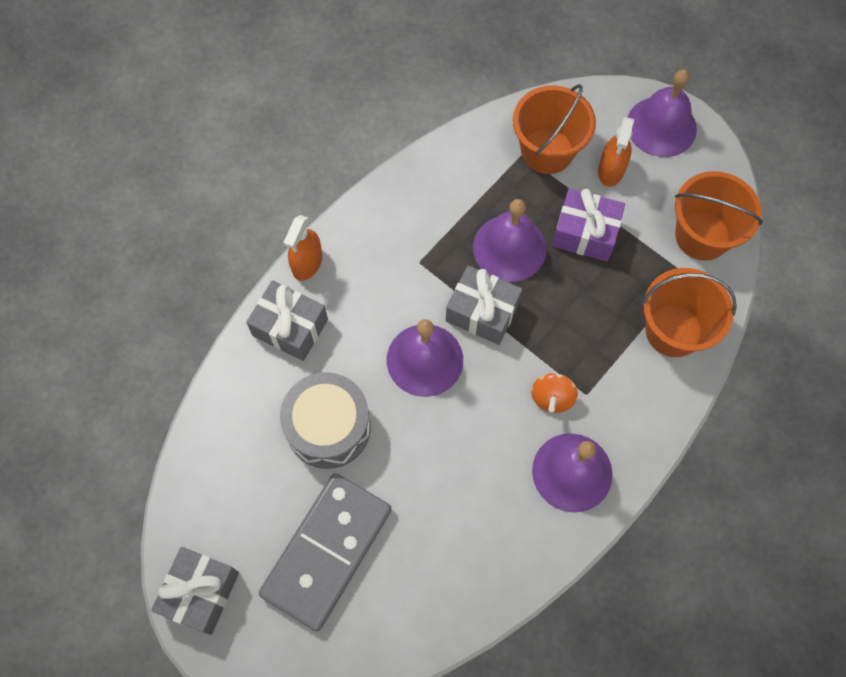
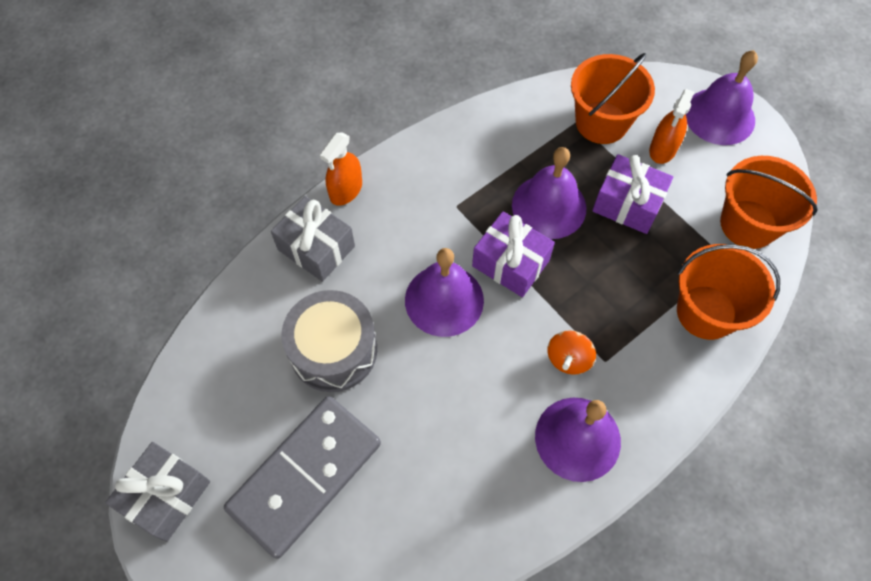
camera: 10 degrees right, 5 degrees down
(482, 312) = (510, 263): grey gift -> purple gift

